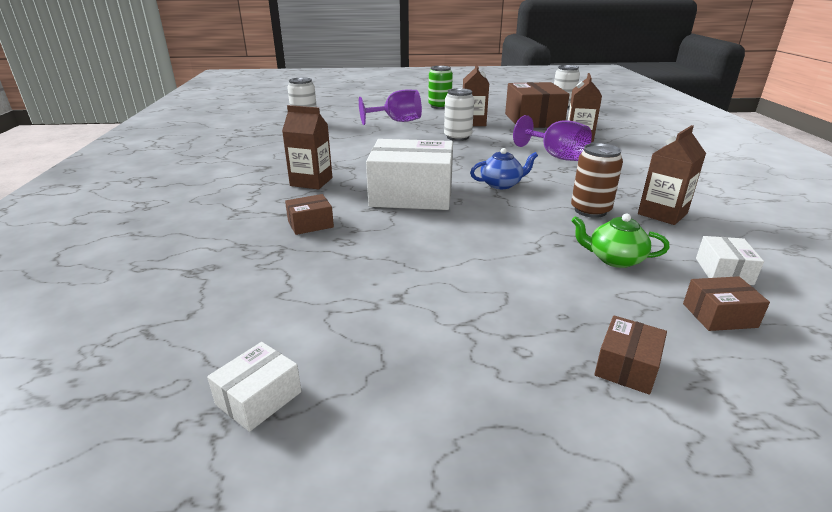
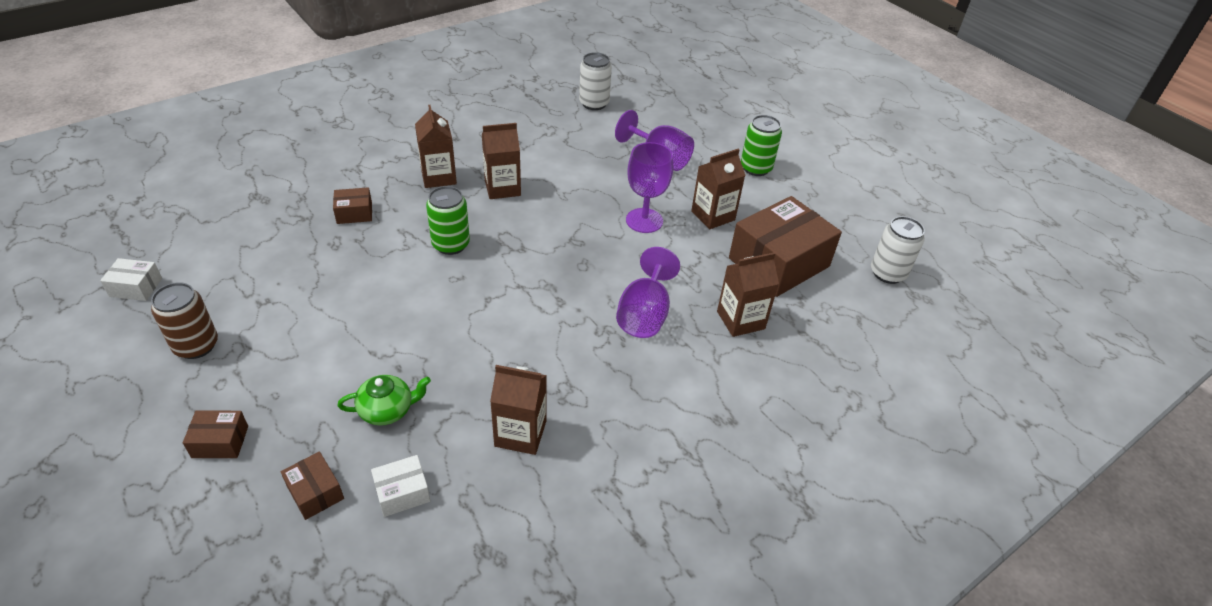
camera: 55 degrees right, 15 degrees up
(310, 224) = (354, 213): brown box -> brown box turned 45 degrees counterclockwise
(362, 165) = (502, 188): none -> brown carton
(412, 194) = (451, 244): white box -> green can
(457, 137) = (644, 220): white can -> purple goblet
(501, 184) = (519, 295): blue teapot -> none
(590, 210) = (492, 375): brown can -> brown can (196, 346)
(614, 259) = (387, 410): green teapot -> green teapot turned 90 degrees clockwise

